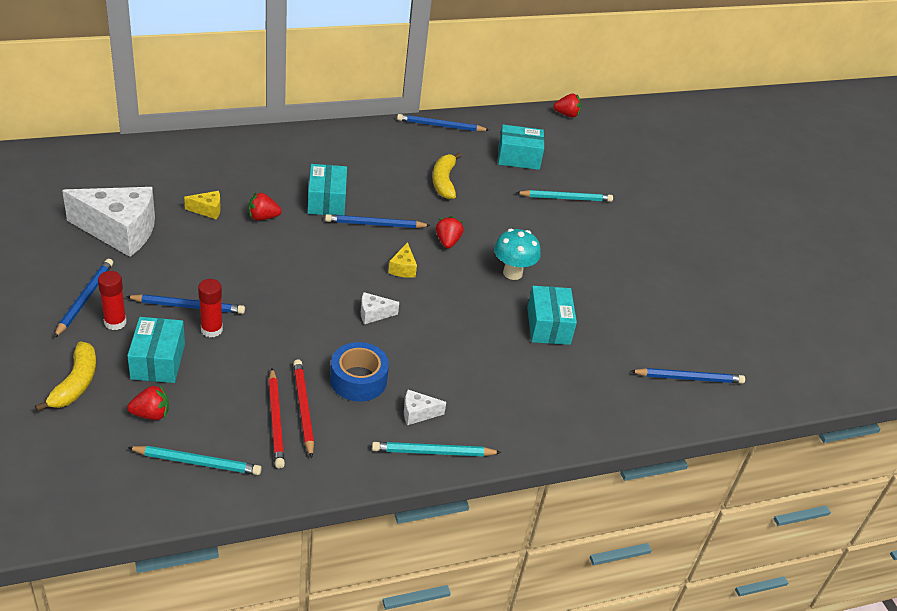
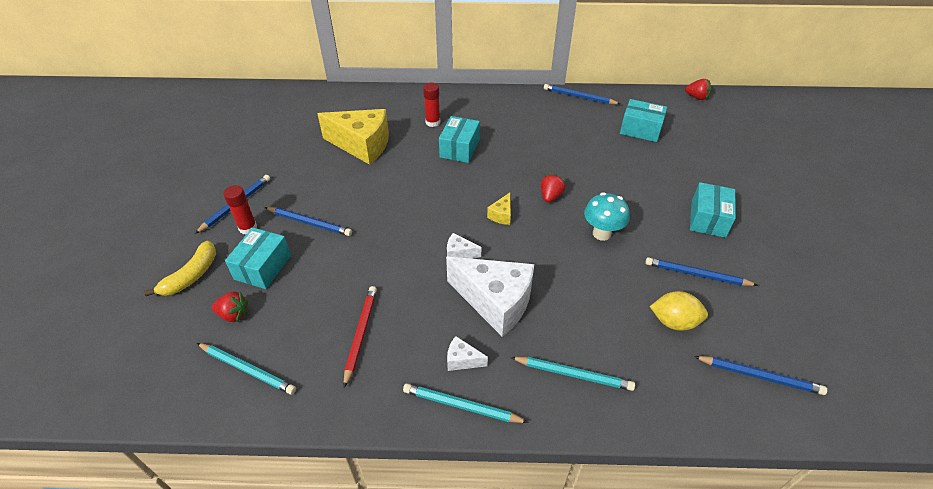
camera: 25 degrees right, 5 degrees up
(120, 231) = (289, 154): white cheese -> white cheese (495, 302)
(208, 210) = (362, 145): yellow cheese -> yellow cheese, size x2.37
(211, 330) = (318, 246): red glue stick -> red glue stick (432, 122)
(263, 217) = (402, 156): red strawberry -> none
(276, 420) = (332, 341): red pencil -> none
(358, 380) = (420, 315): blue tape -> none
(375, 224) = (492, 173): blue pencil -> blue pencil (697, 274)
(444, 181) = (566, 143): yellow banana -> none
(548, 326) = (621, 292): turquoise box -> turquoise box (708, 219)
(565, 198) = (674, 170): turquoise pencil -> turquoise pencil (573, 374)
(604, 345) = (674, 322): none -> yellow lemon

